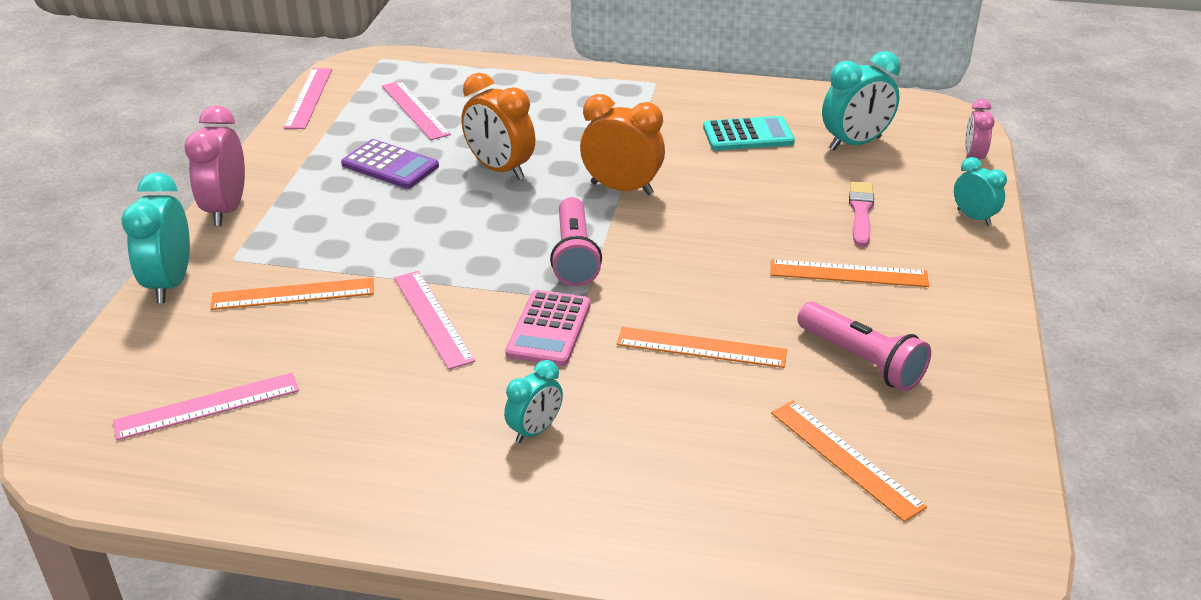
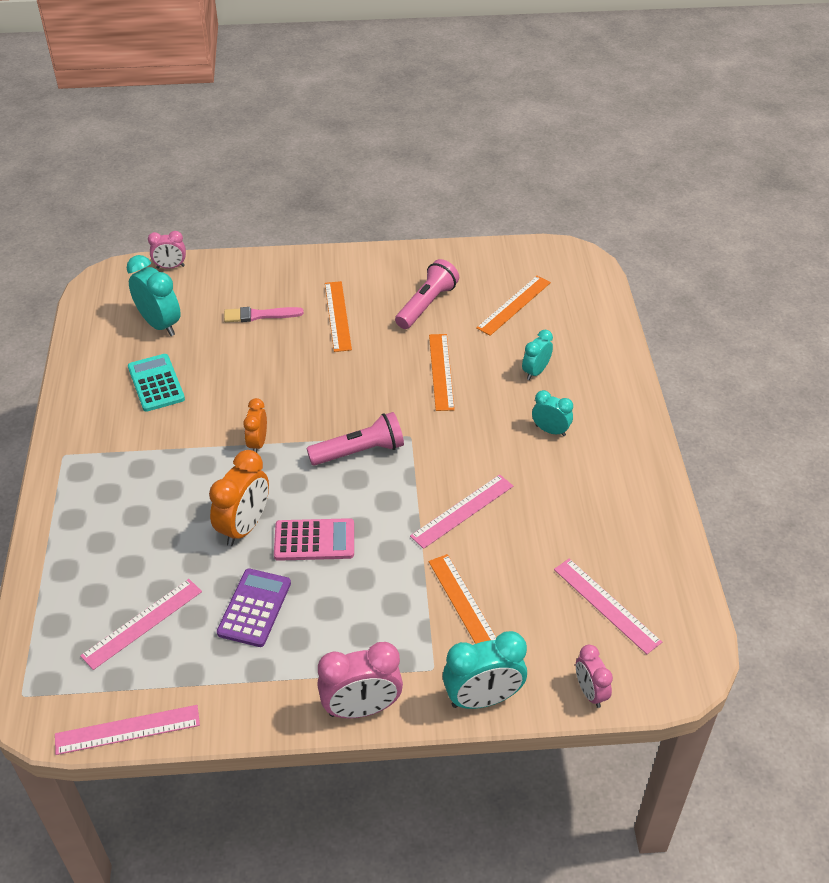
camera: 105 degrees left, 10 degrees up
(108, 361) = (590, 692): none -> pink clock
(549, 329) = (450, 446): pink calculator -> pink calculator (314, 540)
(622, 188) = (257, 443): orange clock -> orange clock, size x0.60
(974, 217) = (253, 265): turquoise clock -> turquoise clock (535, 372)

